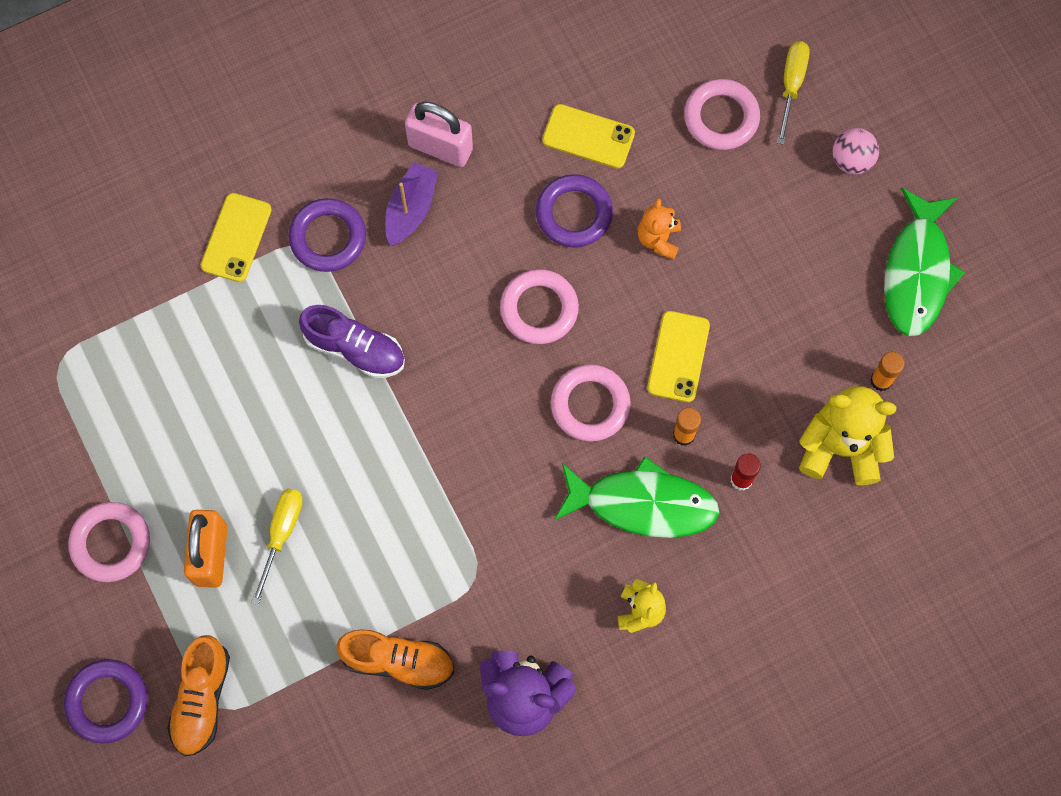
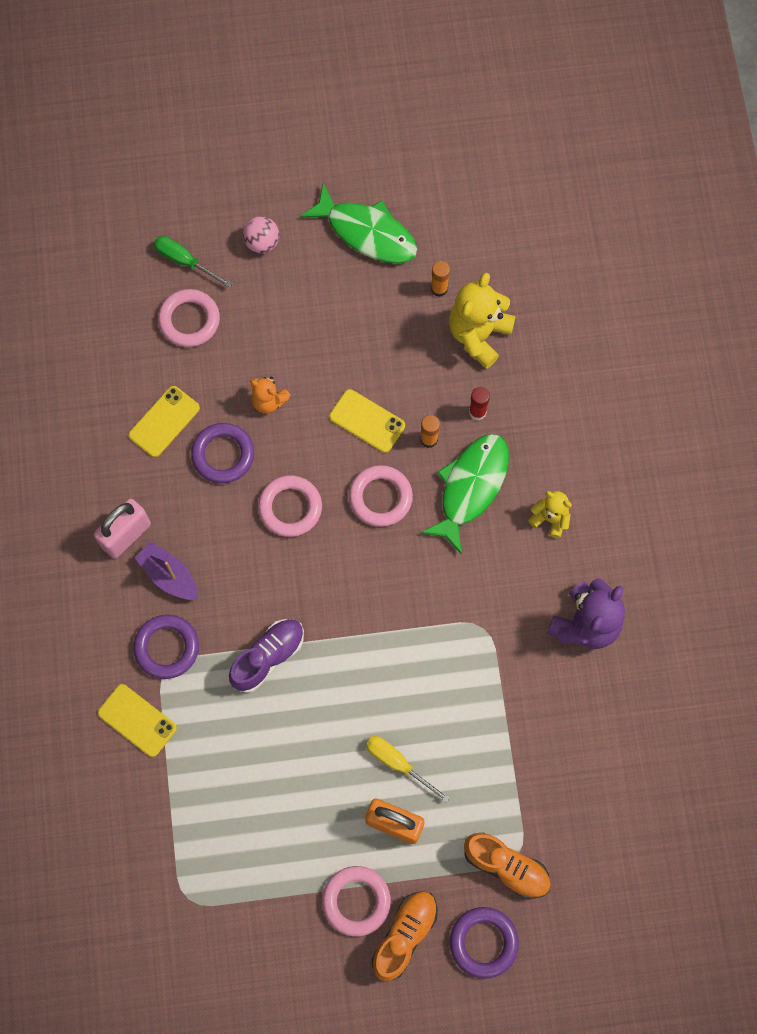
camera: 70 degrees left, 0 degrees up
(398, 661) = (527, 707): orange shoe -> orange shoe (404, 935)
(791, 85) = (185, 261): yellow screwdriver -> green screwdriver

